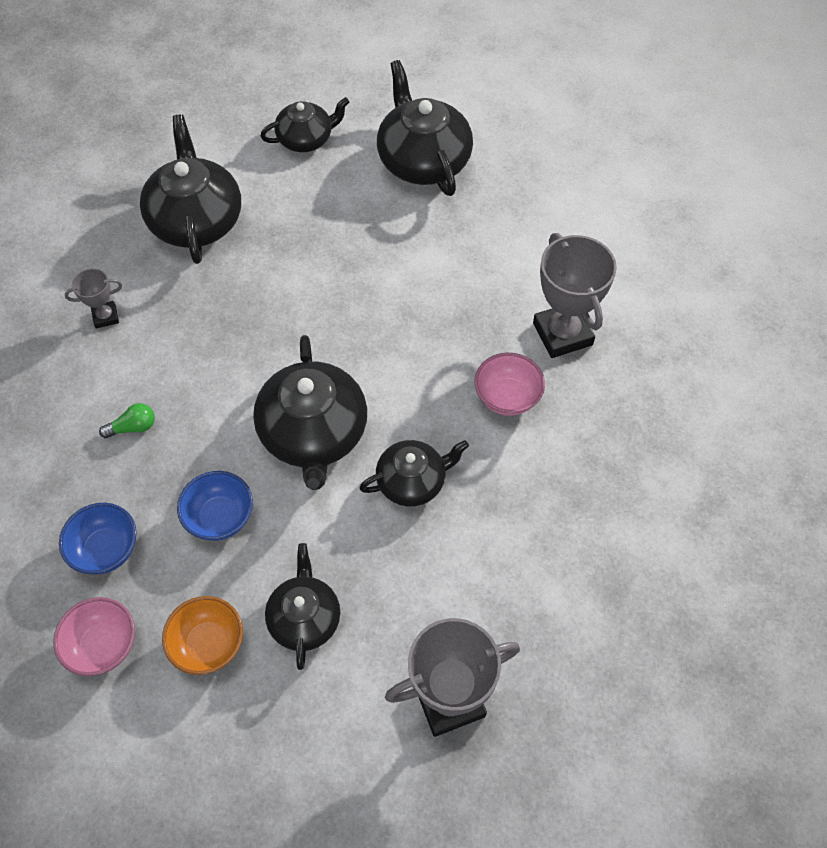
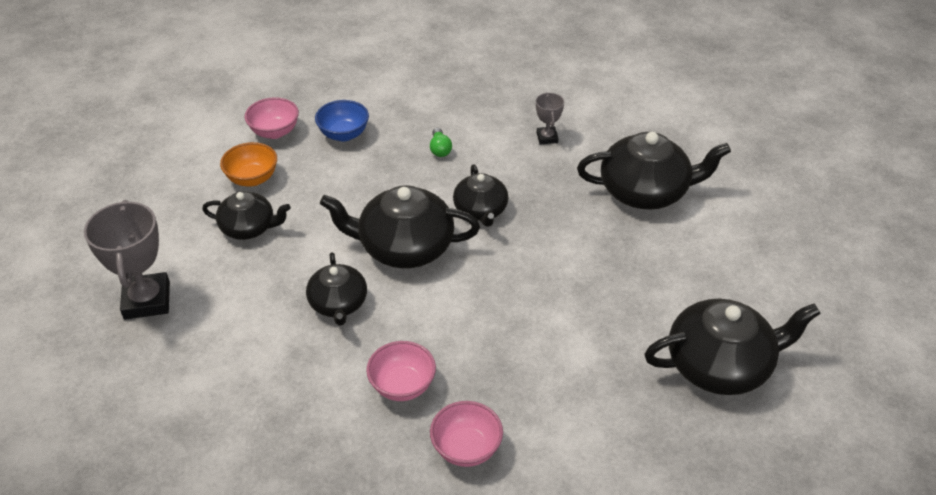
camera: 100 degrees right, 15 degrees down
(220, 517) = (347, 189): blue bowl -> none
(306, 139) = (749, 273): black teapot -> black teapot (480, 210)
(562, 334) = (466, 448): grey trophy -> pink bowl

